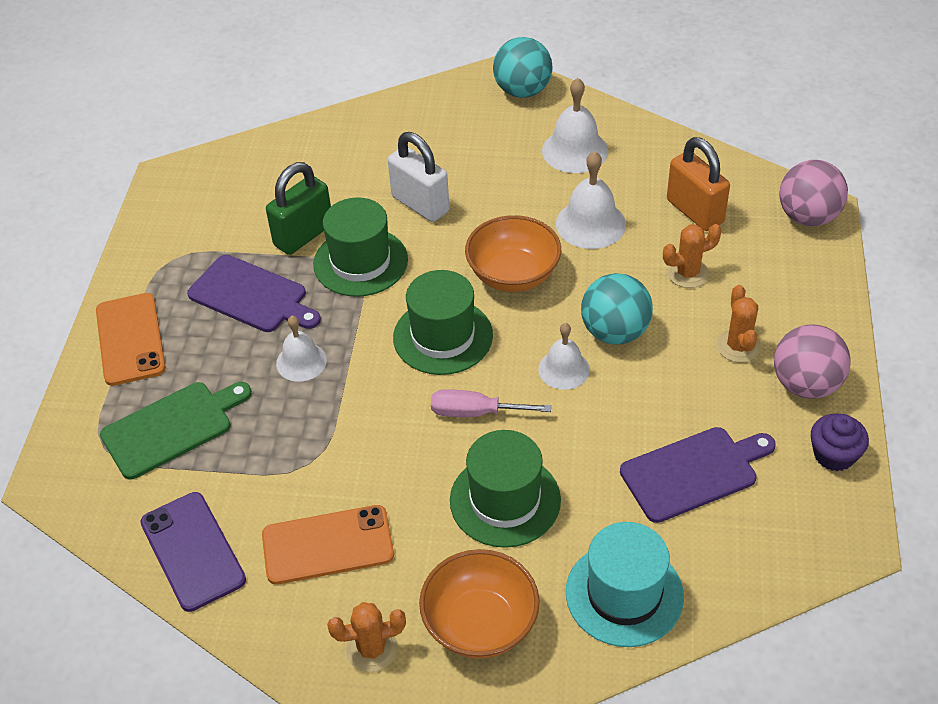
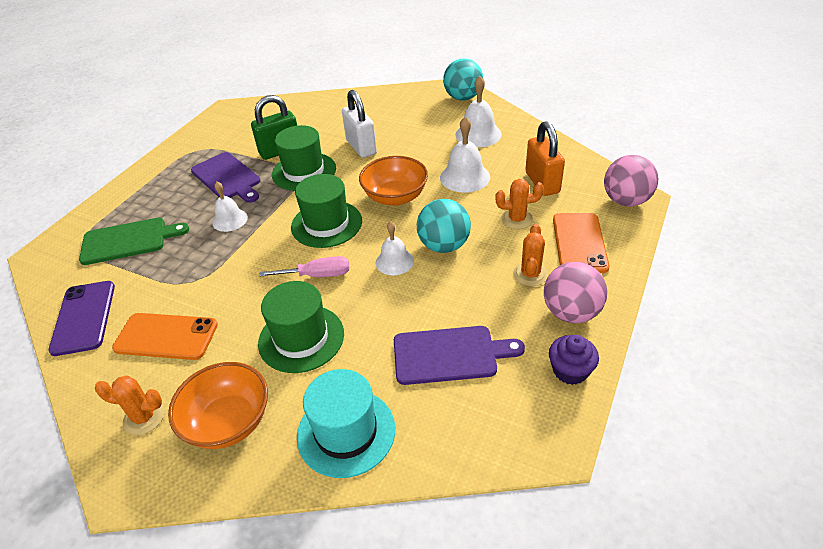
camera: 20 degrees right, 5 degrees down
(130, 339) = (143, 187): orange phone -> orange phone (579, 243)
(475, 412) = (317, 275): pink screwdriver -> pink screwdriver turned 150 degrees clockwise

